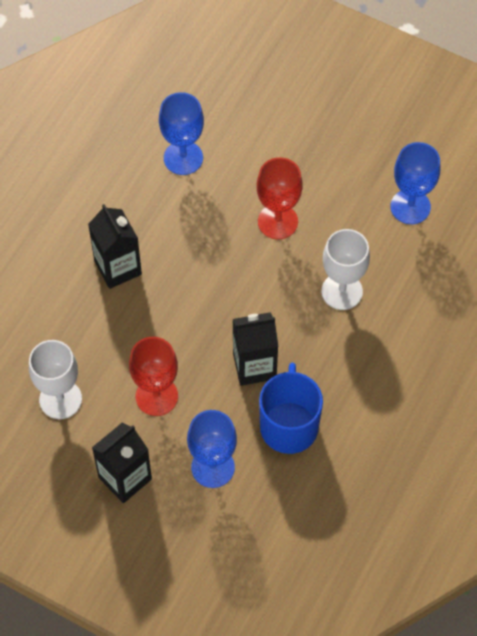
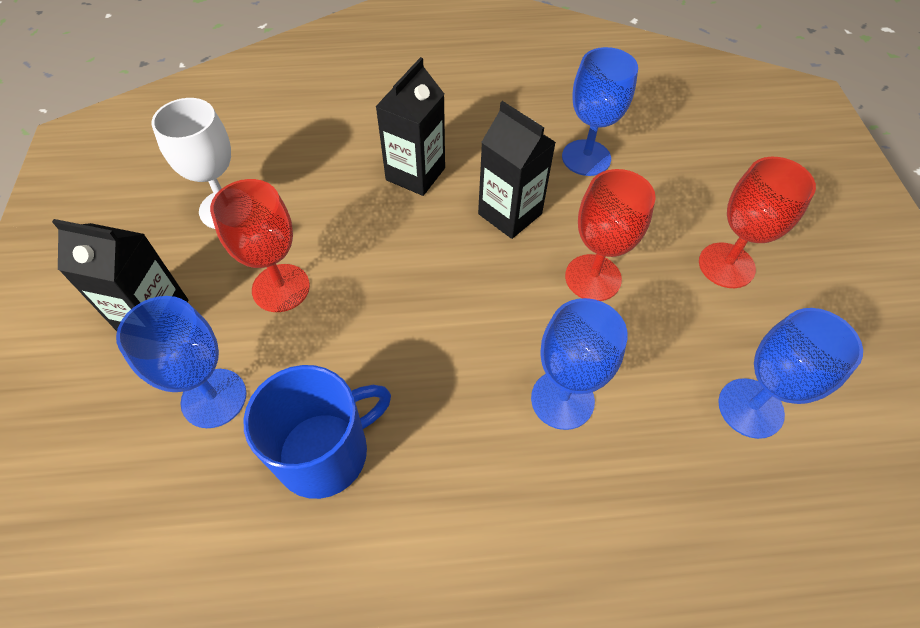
camera: 55 degrees right, 5 degrees down
(254, 366) = (385, 362): black carton -> black carton (510, 214)
(322, 146) = (726, 265): none -> red goblet
(342, 291) = (562, 399): white goblet -> blue goblet

